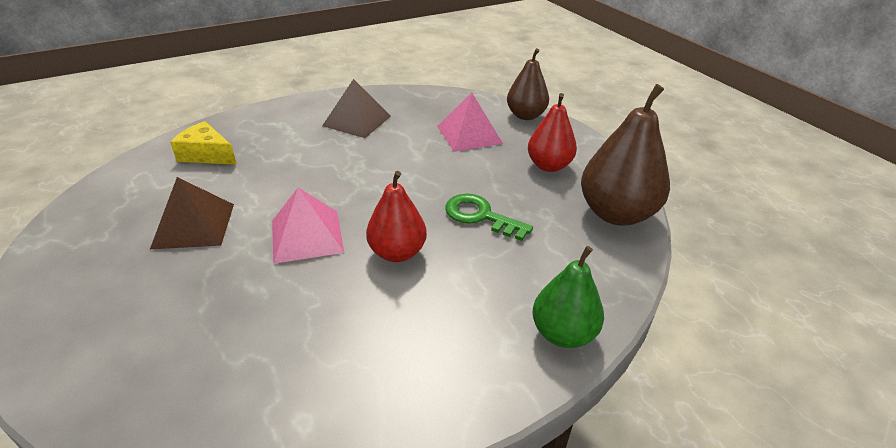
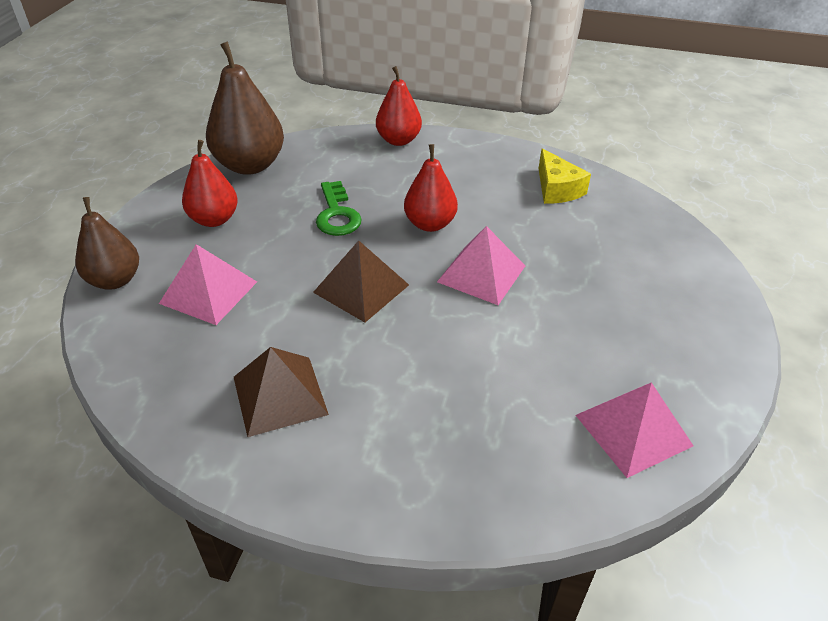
camera: 135 degrees left, 5 degrees up
(121, 196) = (633, 430): none -> pink pyramid
(194, 225) = (570, 340): brown pyramid -> brown pyramid (361, 288)
(206, 154) = (505, 449): yellow cheese -> yellow cheese (557, 189)
(563, 333) = (398, 140): green pear -> red pear

